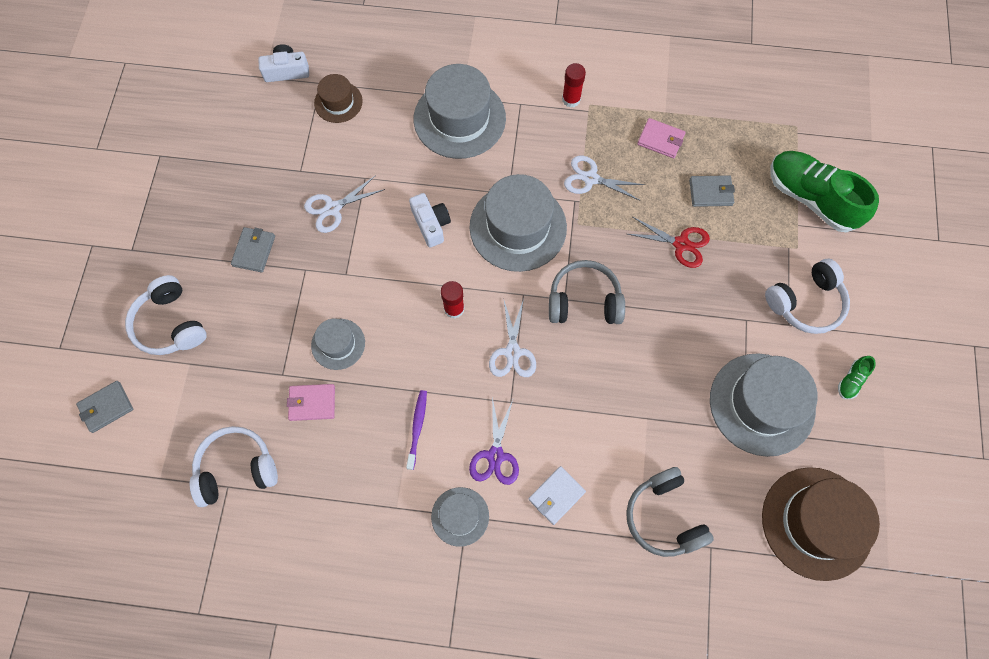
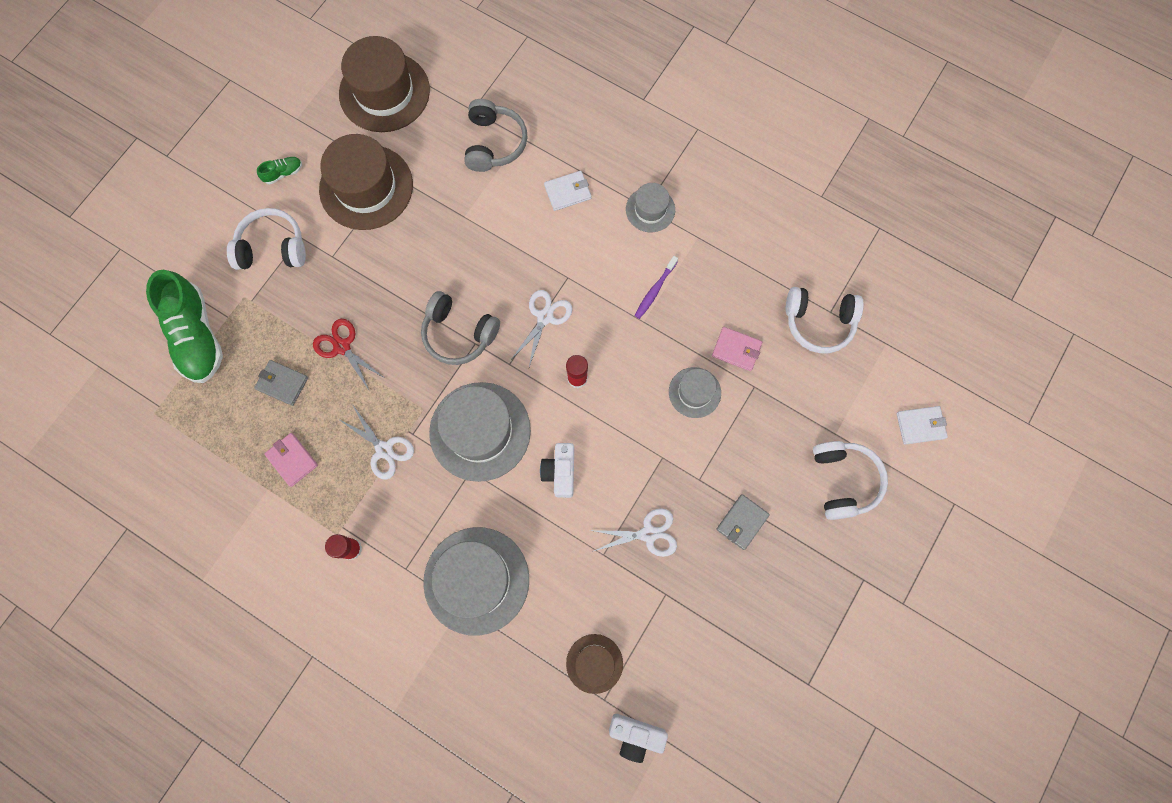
camera: 155 degrees left, 5 degrees up
(106, 407) = (920, 426): grey wallet -> white wallet
(495, 456) = (601, 241): purple scissors -> none
(762, 404) = (366, 187): grey hat -> brown hat

